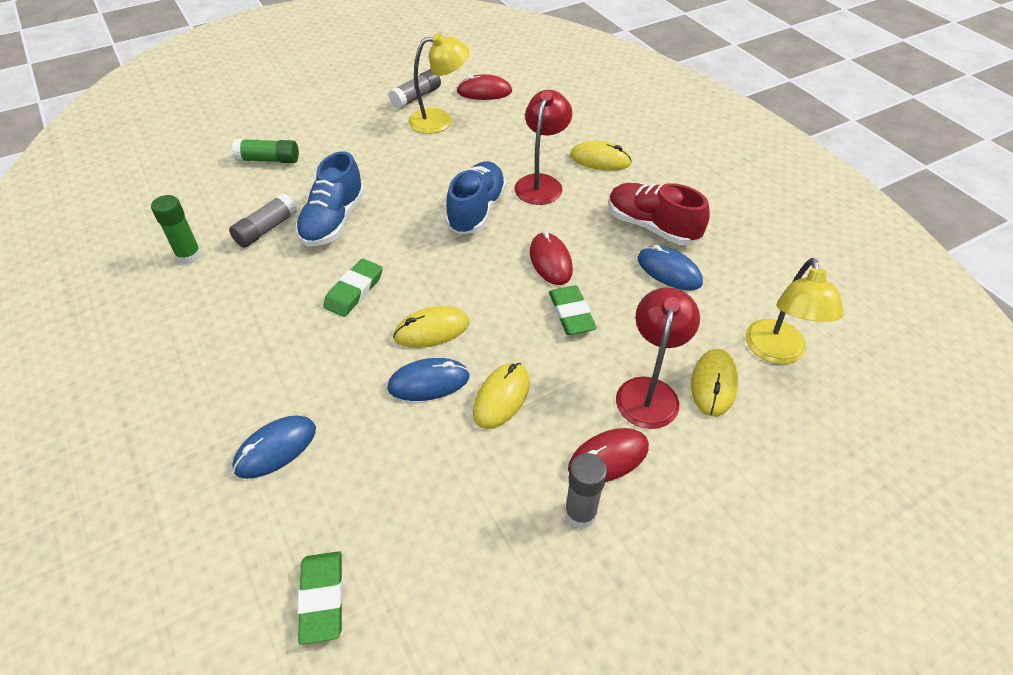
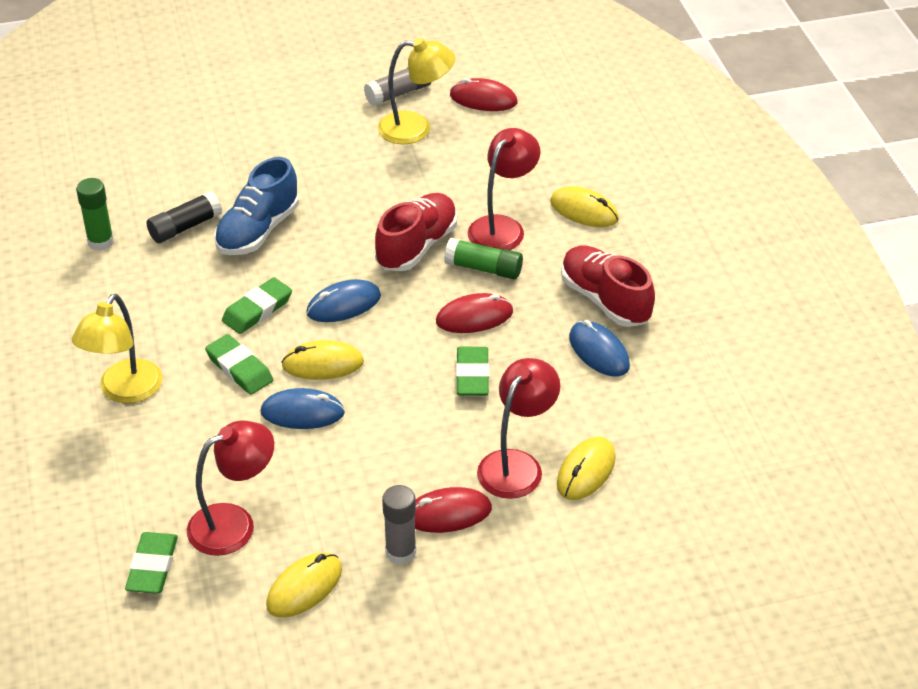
camera: 15 degrees right, 5 degrees down
(266, 229) = (185, 227): grey glue stick -> black glue stick
(269, 160) = (207, 146): green glue stick -> green glue stick (484, 268)
(275, 448) = (142, 442): blue mouse -> blue mouse (343, 305)
(354, 350) = (239, 368): none -> green eraser
(397, 521) = (234, 523): none -> red lamp
(477, 210) = (417, 246): blue shoe -> red shoe
(501, 397) = (368, 440): yellow mouse -> yellow mouse (304, 587)
(550, 261) = (474, 317): red mouse -> red mouse turned 75 degrees clockwise
(777, 352) = (669, 455): yellow lamp -> yellow lamp (125, 391)

